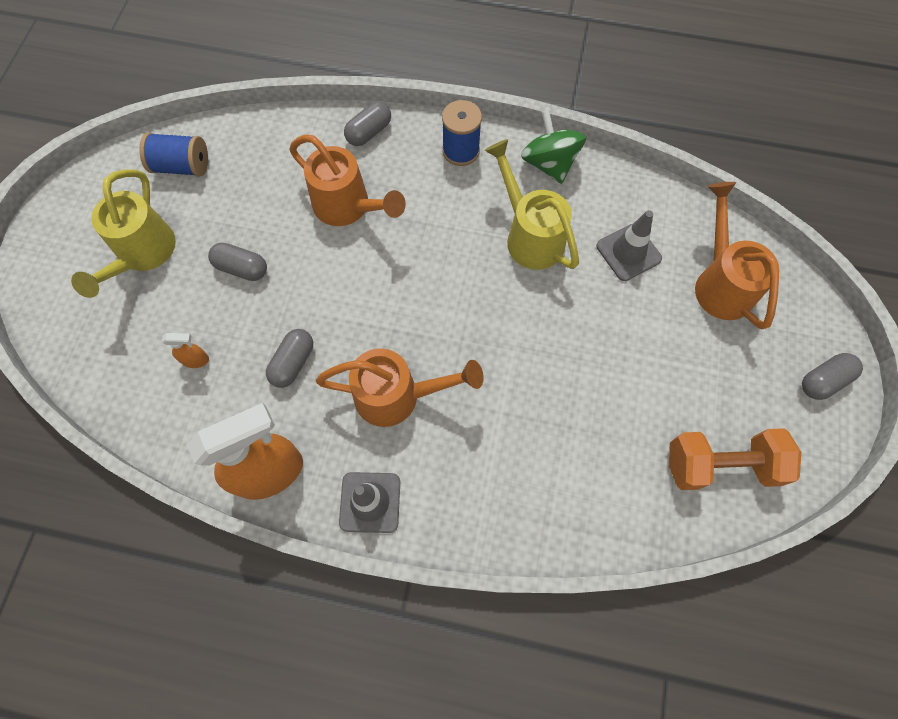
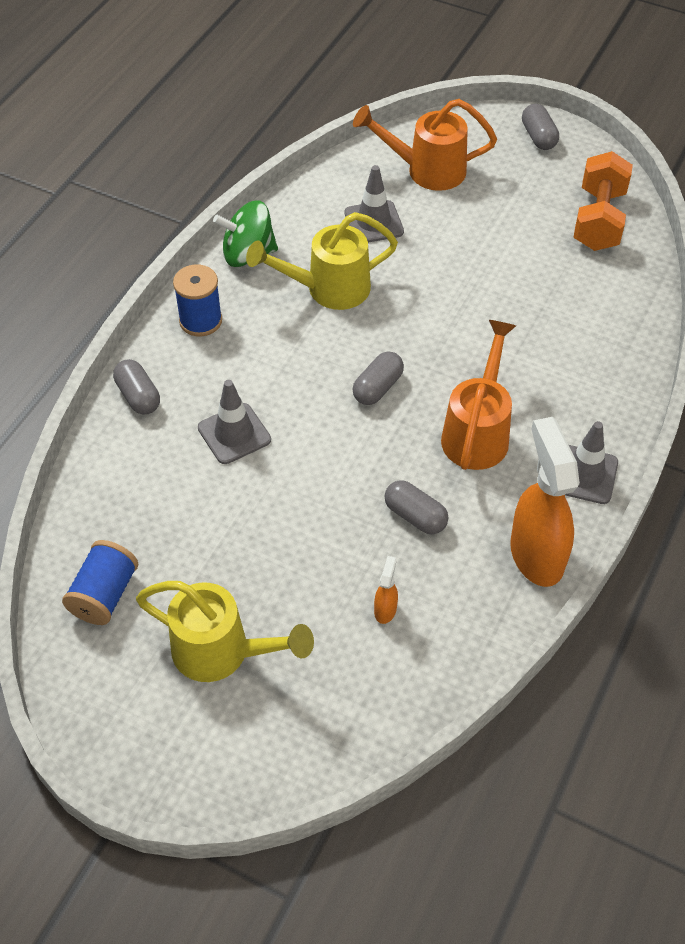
camera: 75 degrees left, 15 degrees down
(242, 268) = (279, 548): grey capsule -> grey capsule (378, 387)
(348, 207) = (234, 434): orange watering can -> grey traffic cone

